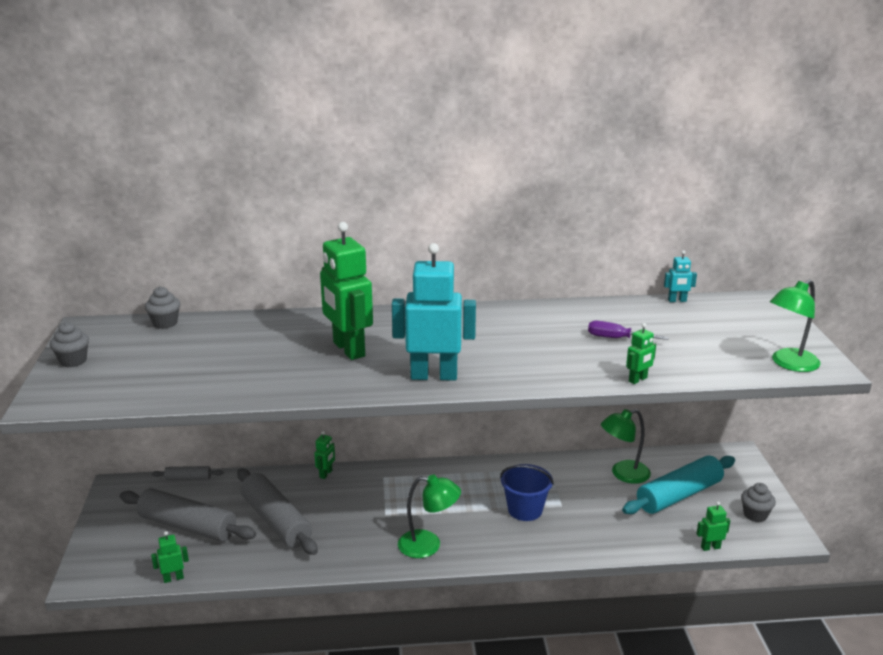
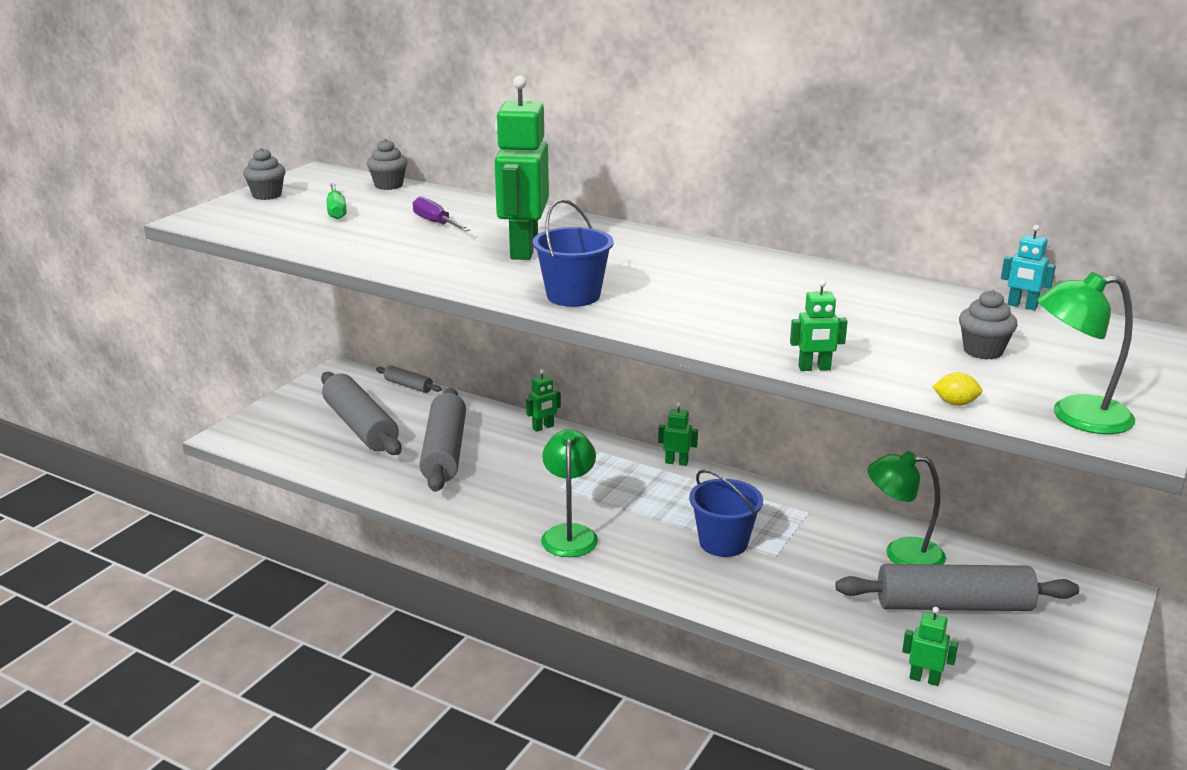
camera: 35 degrees right, 0 degrees up
(156, 358) = (336, 210): none -> green screwdriver
(173, 578) = (298, 465): green robot -> green robot (676, 462)
(428, 545) = (569, 534): green lamp -> green lamp turned 135 degrees counterclockwise
(434, 376) = (573, 296): turquoise robot -> blue bucket
(616, 338) = (860, 321): purple screwdriver -> purple screwdriver (436, 223)
(679, 495) = (953, 605): turquoise rolling pin -> grey rolling pin
(731, 377) = (955, 403): none -> yellow lemon
(755, 515) = (1044, 671): grey cupcake -> grey cupcake (983, 351)

